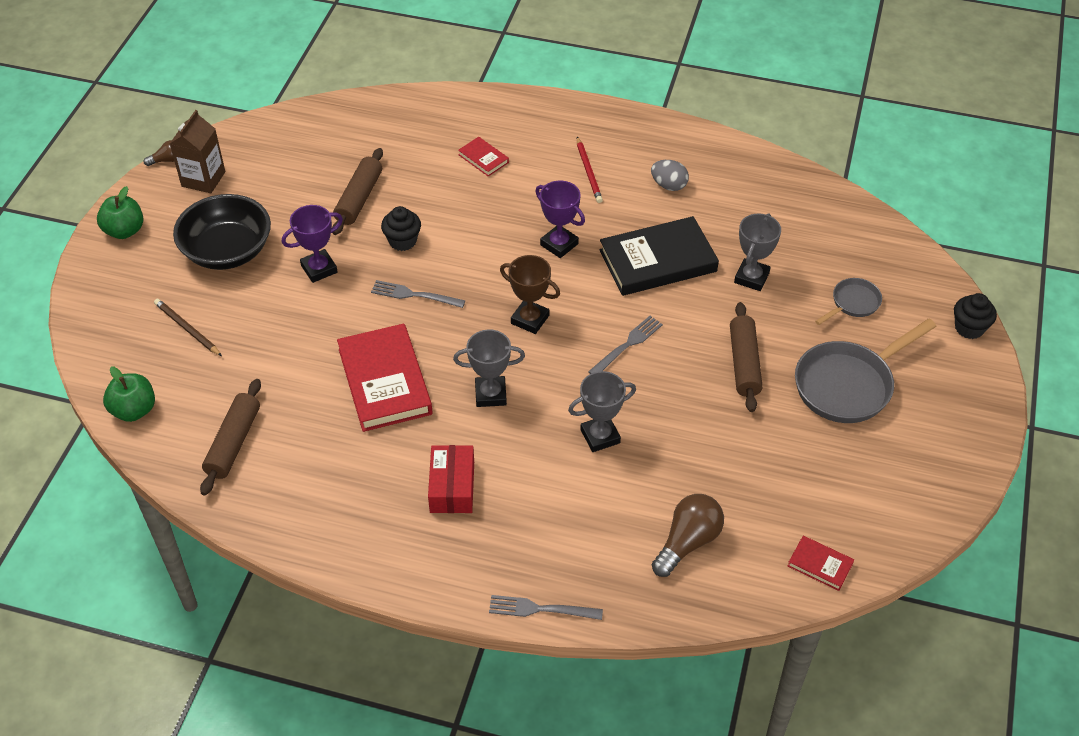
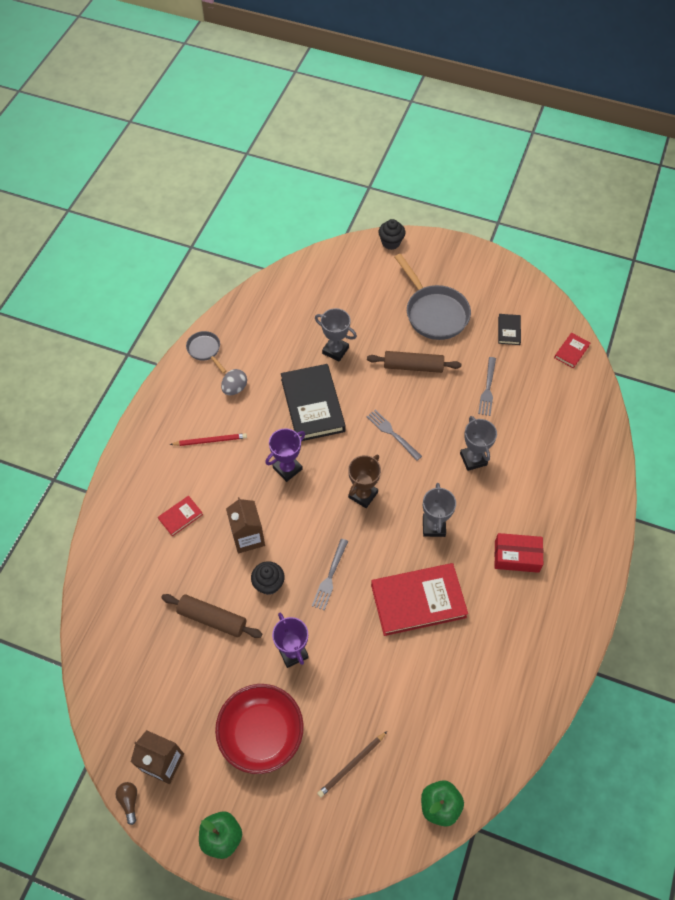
camera: 85 degrees left, 10 degrees up
(227, 251) = (261, 733): black bowl -> red bowl
(233, 443) = (475, 717): brown rolling pin -> none
(461, 217) = (248, 537): none -> brown carton
(540, 609) = (612, 507): grey fork -> grey fork (488, 389)
(687, 542) = (557, 418): brown light bulb -> none
(840, 479) = (509, 330): none -> black book
(853, 303) = (364, 298): grey pan -> grey pan (205, 350)

